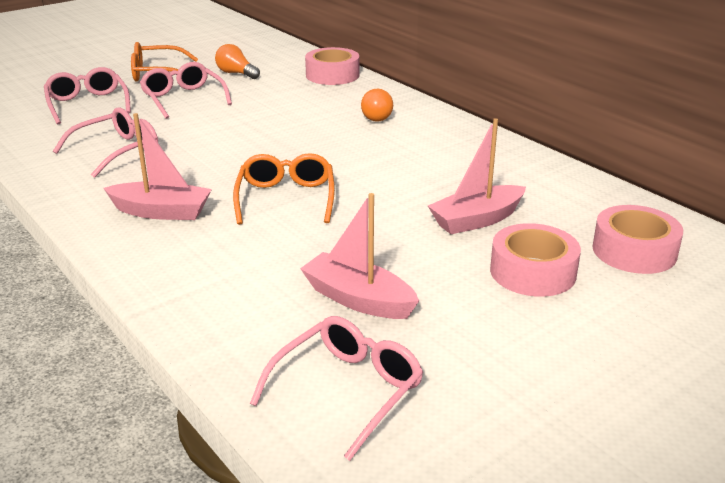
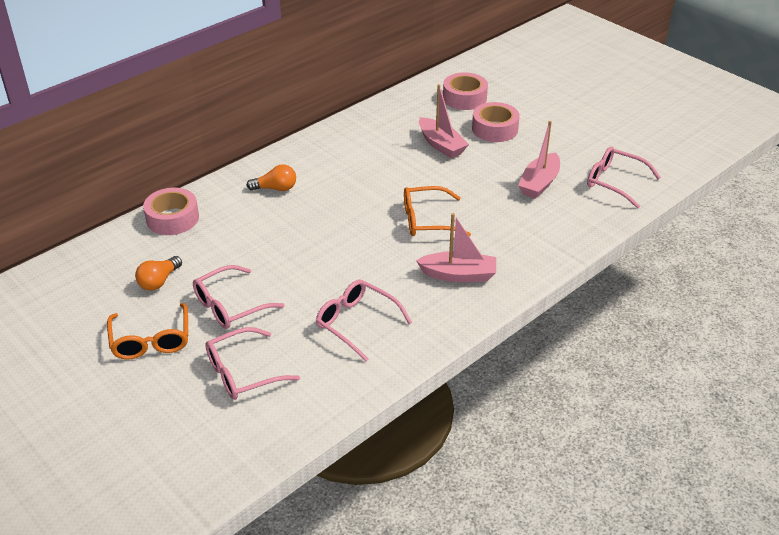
camera: 95 degrees left, 10 degrees up
(161, 212) = (458, 275): pink boat -> pink boat turned 90 degrees clockwise

